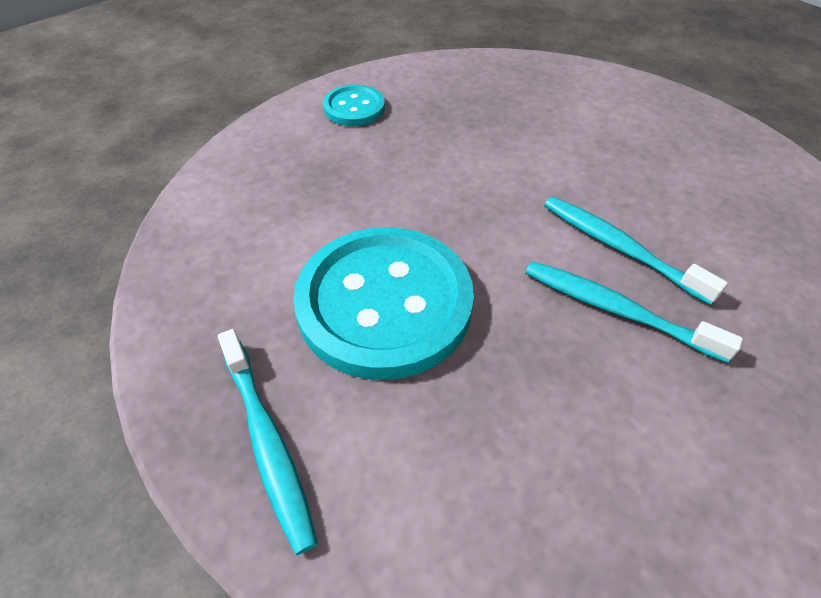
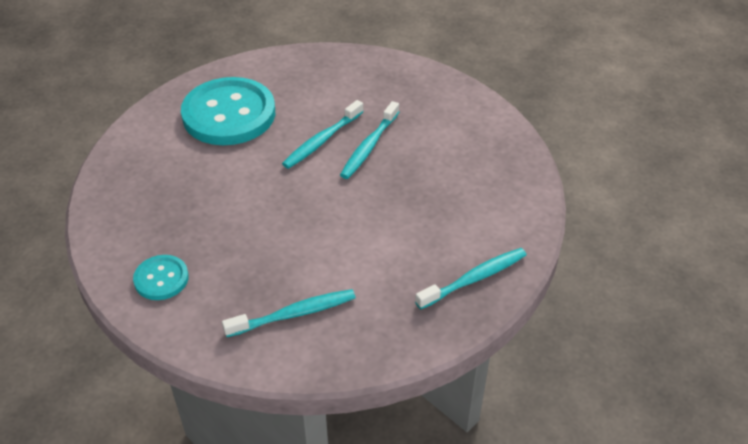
camera: 95 degrees left, 5 degrees down
(268, 210) = (294, 314): none -> turquoise toothbrush
(384, 303) = (376, 240): turquoise button -> turquoise button (229, 114)

